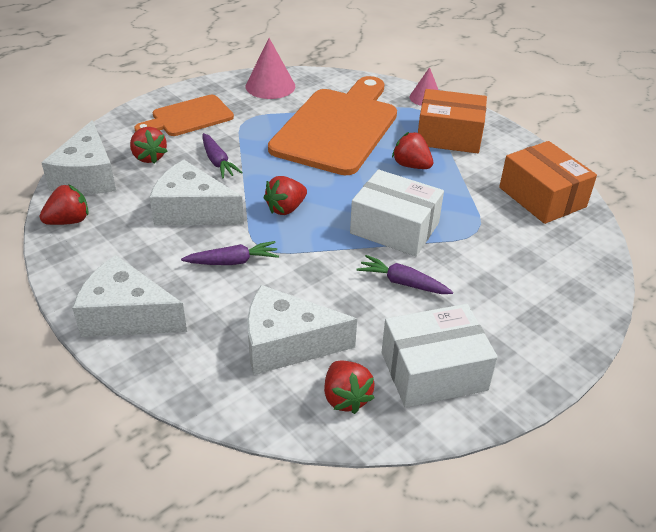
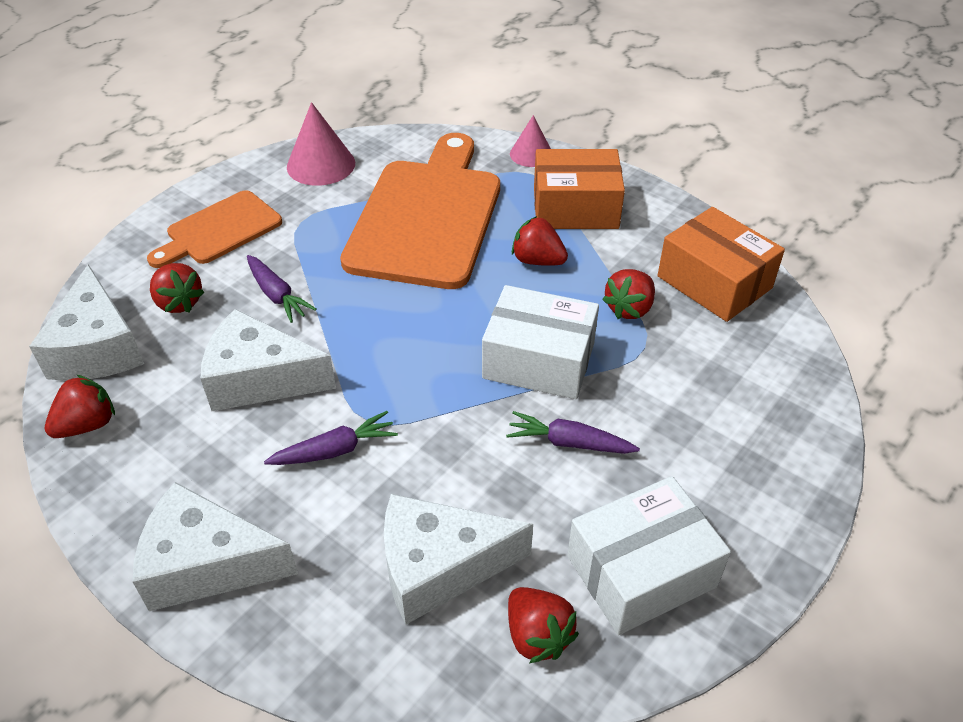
camera: 10 degrees left, 5 degrees up
(286, 208) = (387, 354): red strawberry -> red strawberry (629, 308)

